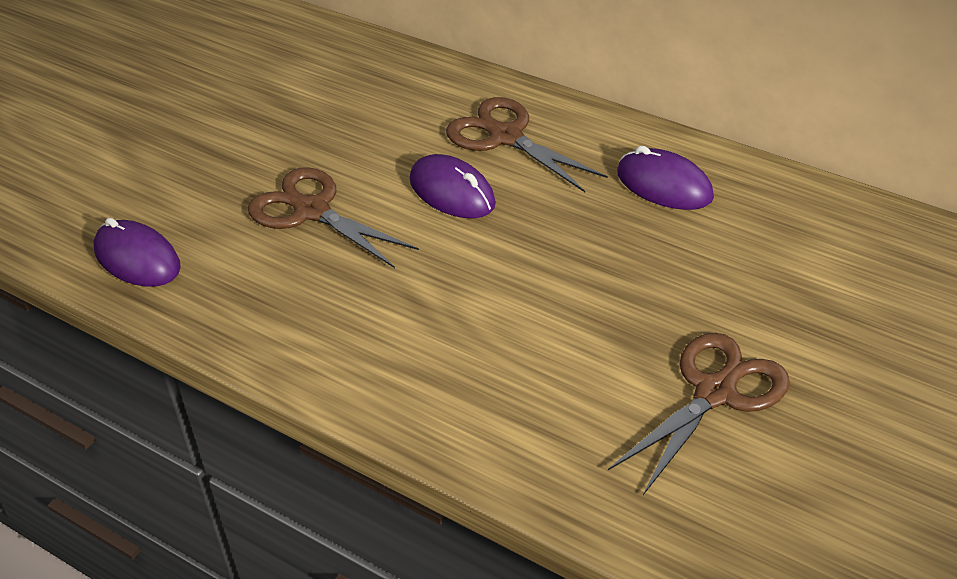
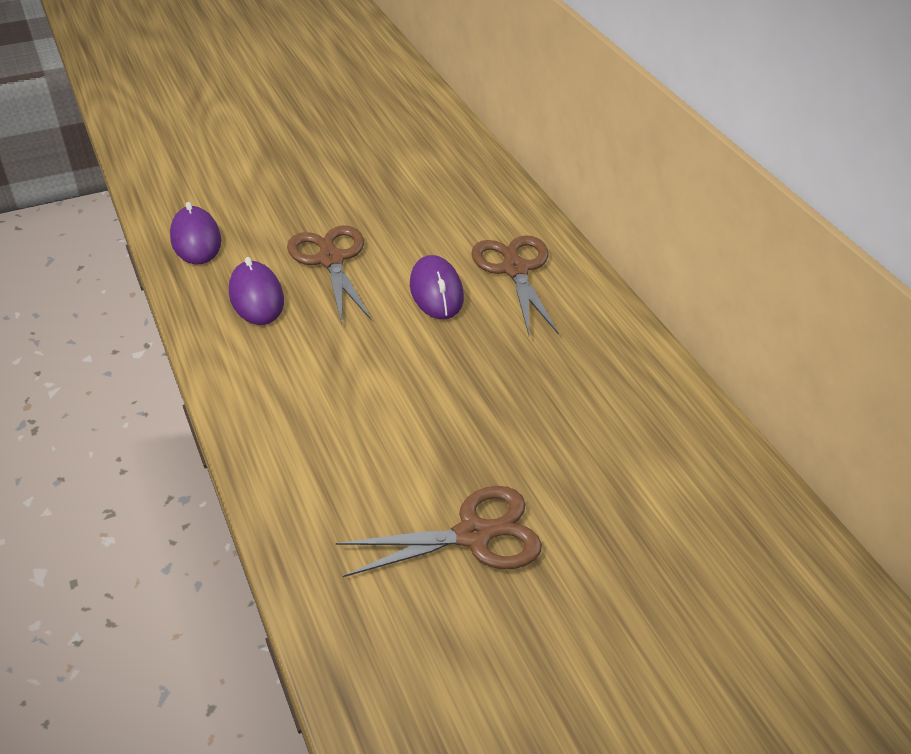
camera: 30 degrees right, 0 degrees up
(664, 185) = (597, 361): purple mouse -> purple mouse (256, 297)

